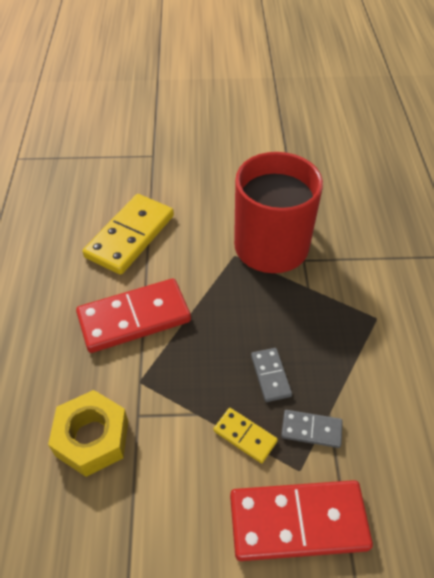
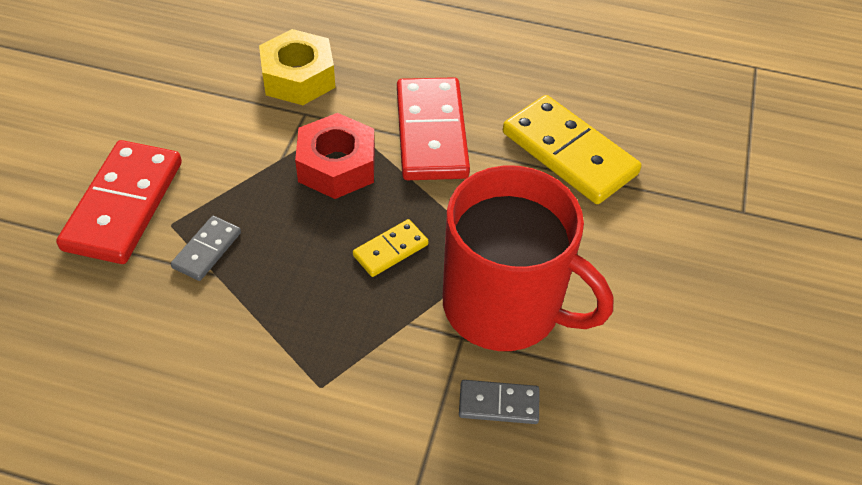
camera: 105 degrees right, 0 degrees up
(191, 370) = (337, 166): none -> red nut
(245, 436) = (234, 190): yellow domino -> yellow domino (390, 250)
(270, 376) = (293, 235): grey domino -> grey domino (498, 403)

